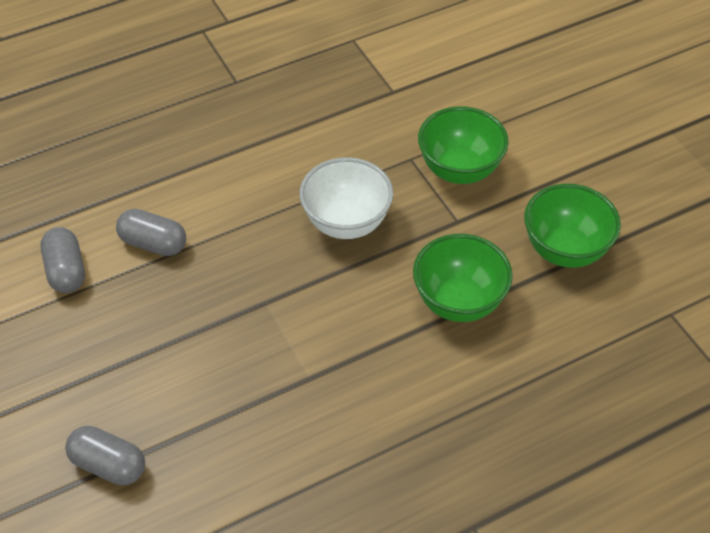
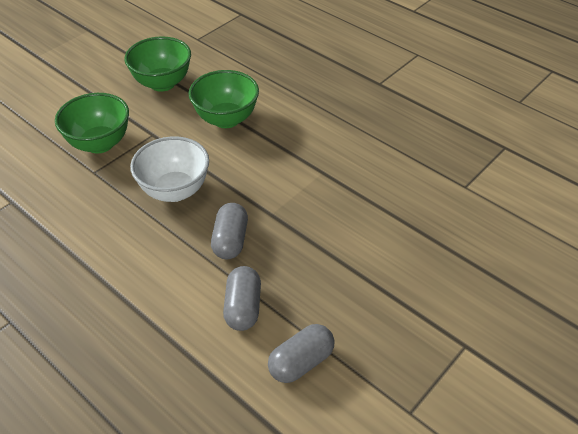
camera: 110 degrees left, 5 degrees down
(109, 465) = (453, 253): grey capsule -> grey capsule (230, 240)

